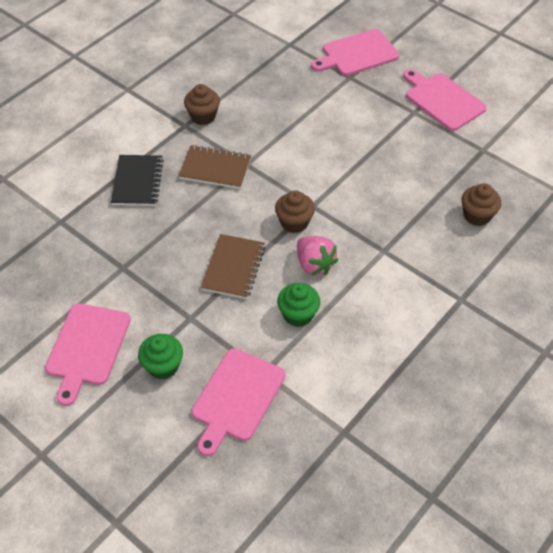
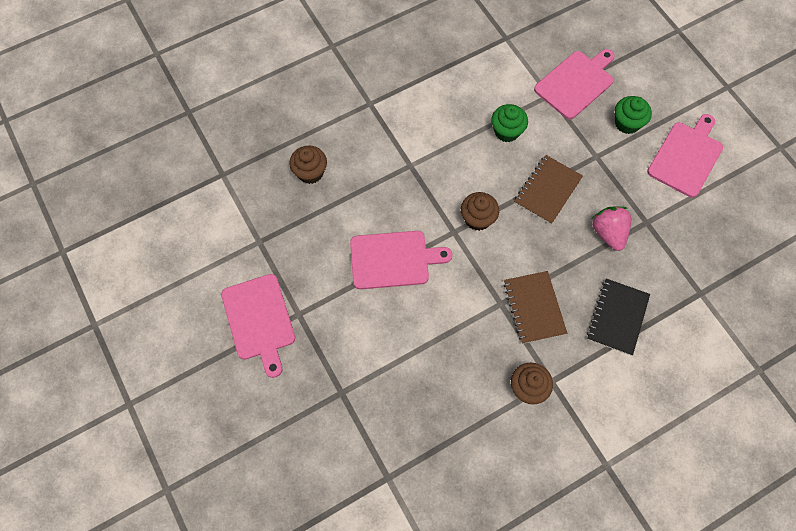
camera: 160 degrees left, 15 degrees up
(215, 169) = (534, 308): brown notebook -> brown notebook turned 45 degrees clockwise
(314, 264) = (476, 171): pink strawberry -> pink strawberry (608, 233)
(357, 54) = (314, 429): pink cutting board -> pink cutting board (393, 260)

